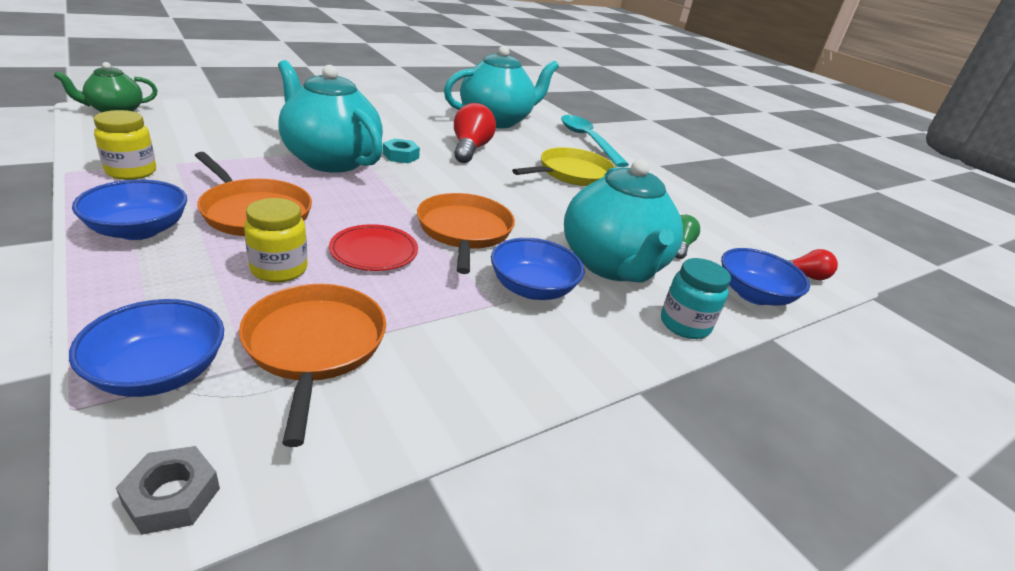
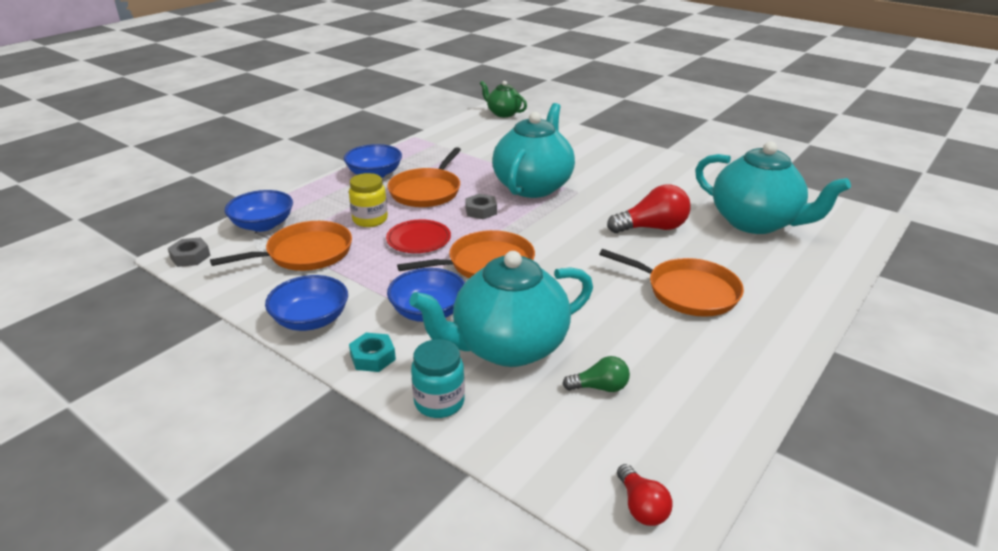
camera: 75 degrees right, 0 degrees up
(131, 172) = (433, 147): yellow jar -> none
(349, 199) = (481, 211): none -> grey nut
(401, 156) = (583, 205): turquoise nut -> turquoise nut (373, 357)
(572, 173) = (687, 291): yellow pan -> orange pan
(588, 141) = (811, 285): turquoise spoon -> none
(753, 295) = (542, 453): blue bowl -> blue bowl (311, 320)

